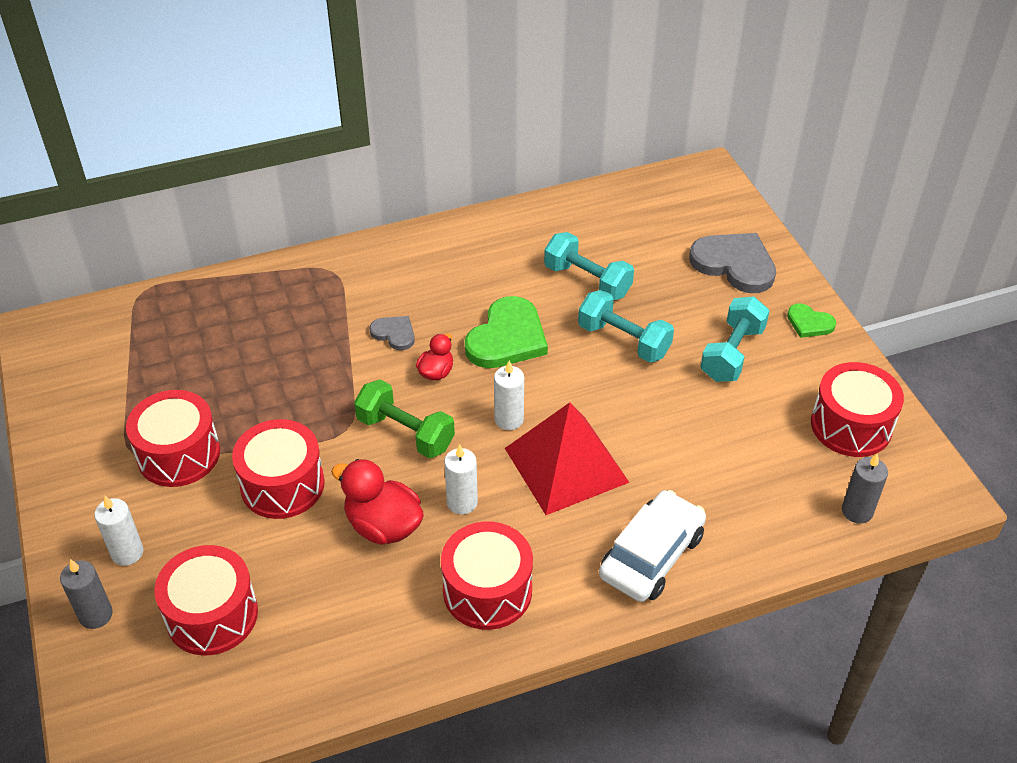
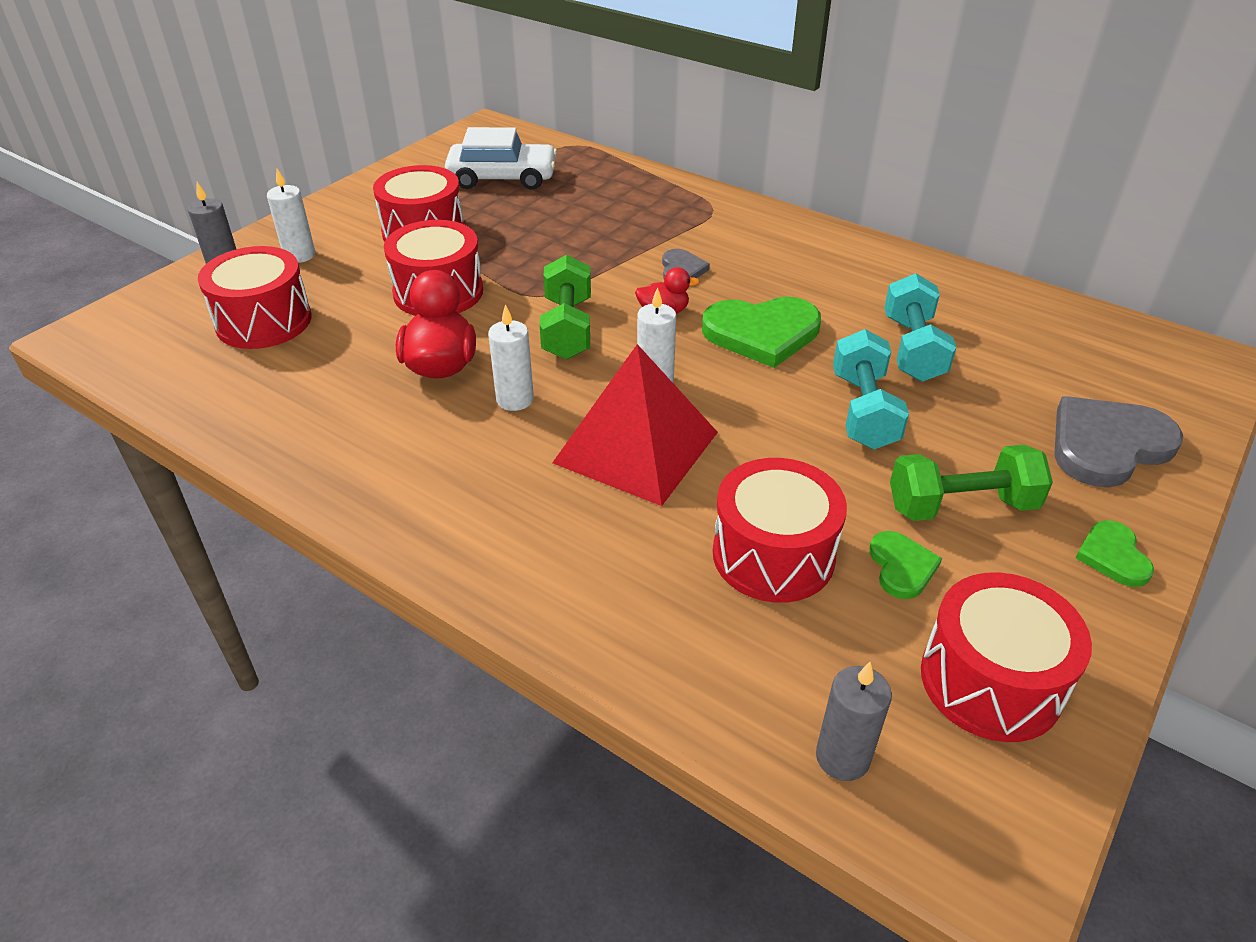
camera: 55 degrees right, 5 degrees down
(487, 590) = (414, 466): red drum -> red drum (773, 555)
(651, 555) = (570, 572): white car -> white car (502, 178)
(732, 353) = (961, 506): turquoise dumbbell -> green dumbbell
(734, 264) = (1107, 445): grey heart -> grey heart turned 120 degrees counterclockwise
(756, 408) = (901, 567): none -> green heart

